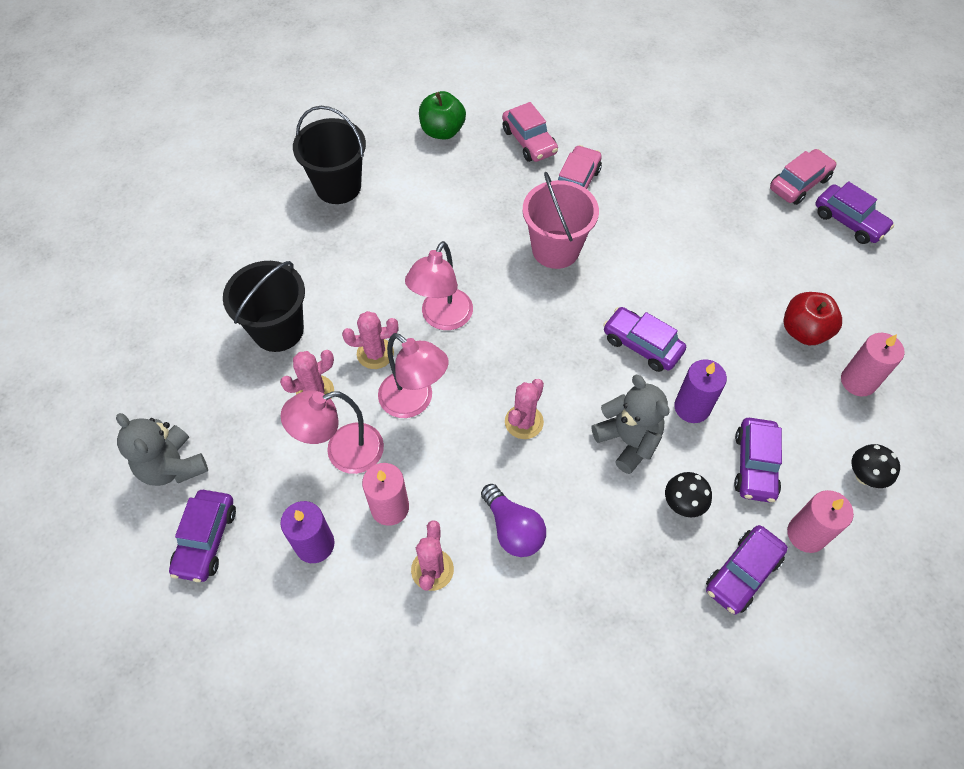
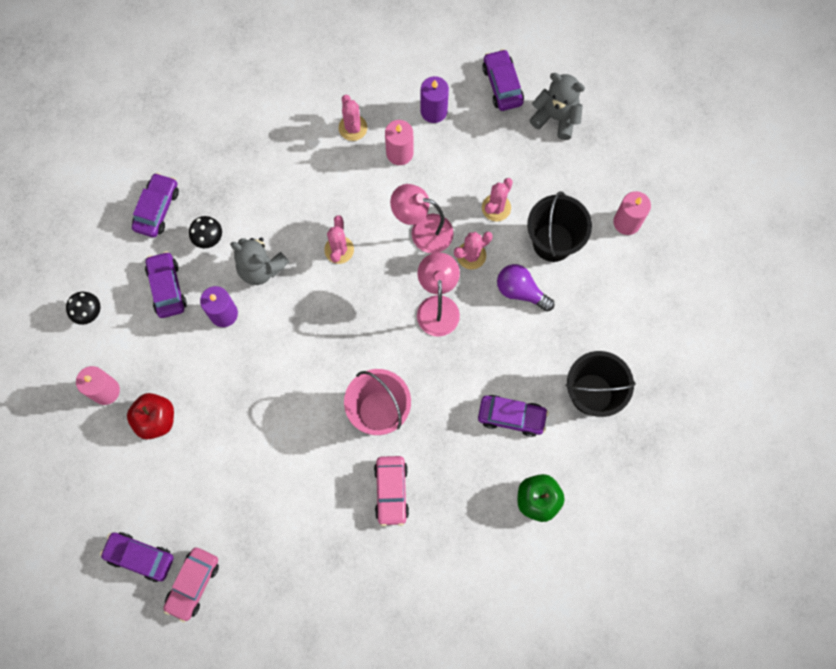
camera: 155 degrees right, 15 degrees up
(343, 452) = (451, 174): pink lamp -> none
(513, 529) = (314, 174): purple light bulb -> purple light bulb (521, 291)
(529, 141) = (454, 524): pink car -> none
(642, 345) = (277, 350): purple car -> purple car (511, 416)
(806, 534) = (121, 253): pink candle -> pink candle (626, 222)

